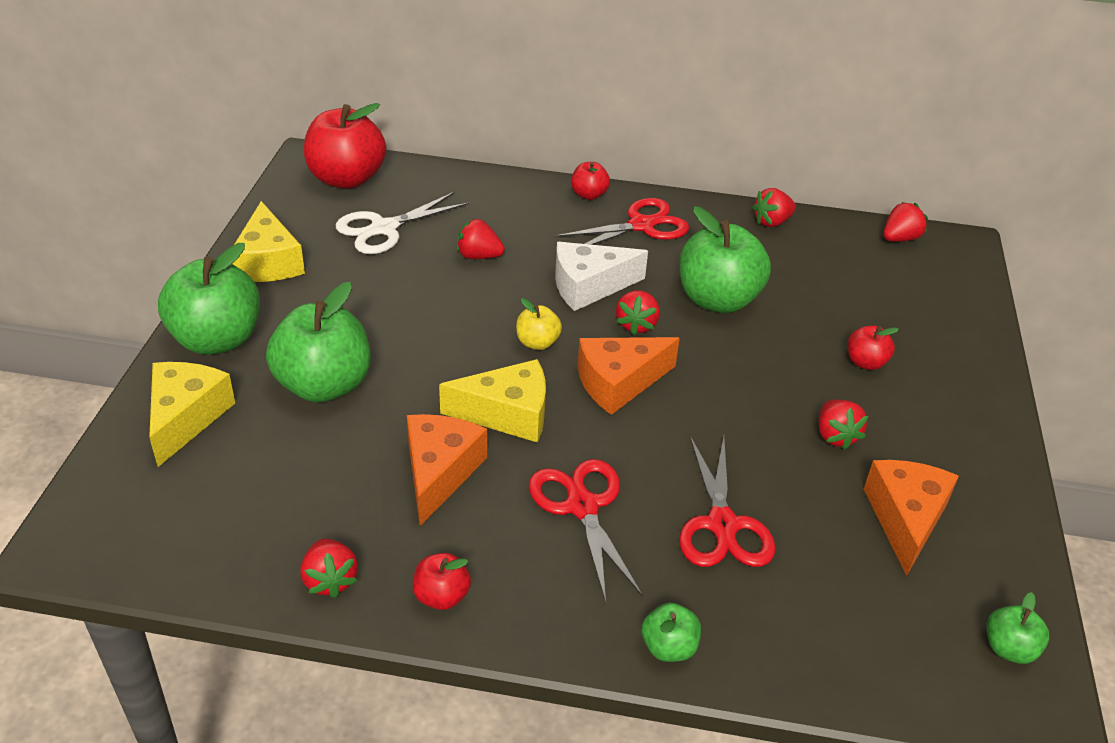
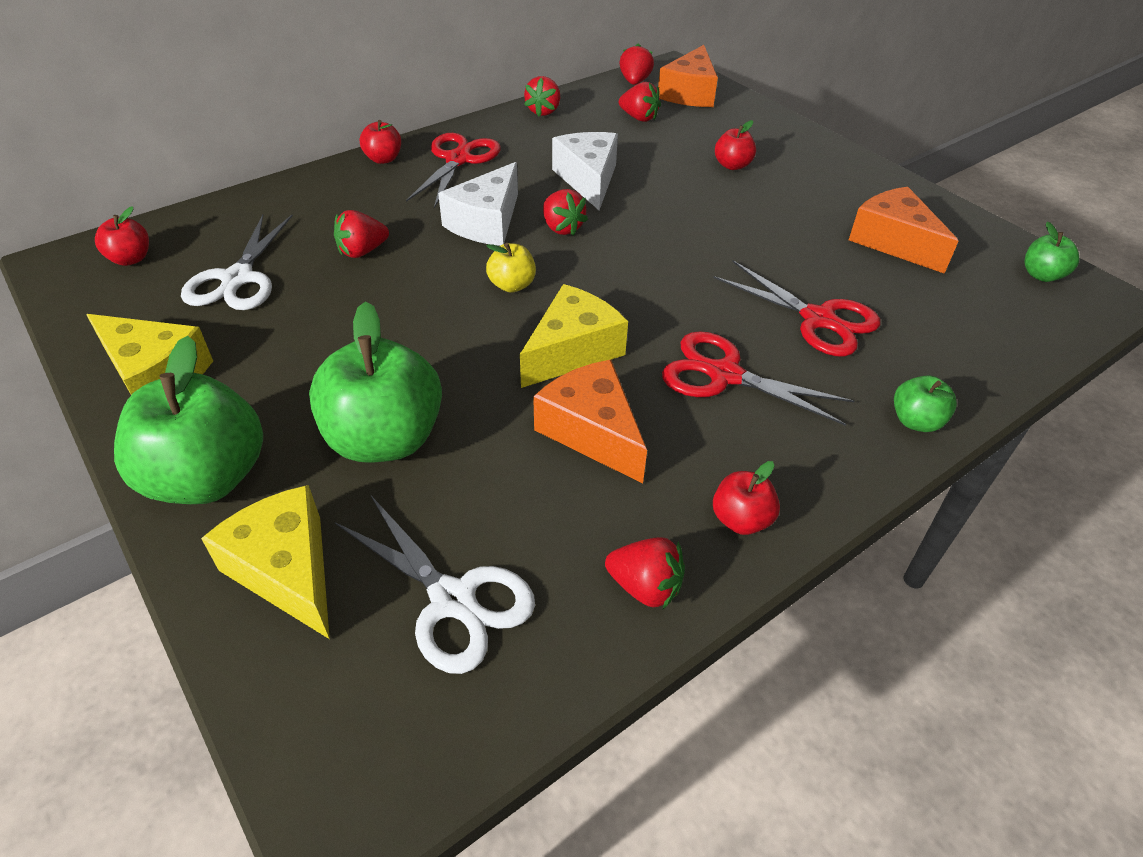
camera: 45 degrees left, 5 degrees up
(233, 498) = (453, 599): none -> white scissors
(346, 179) = (131, 259): red apple -> red apple, size x0.48
(618, 383) = (613, 274): orange cheese -> orange cheese (689, 93)
(718, 300) = (588, 179): green apple -> white cheese
(835, 436) = (786, 219): red strawberry -> red strawberry (639, 118)

